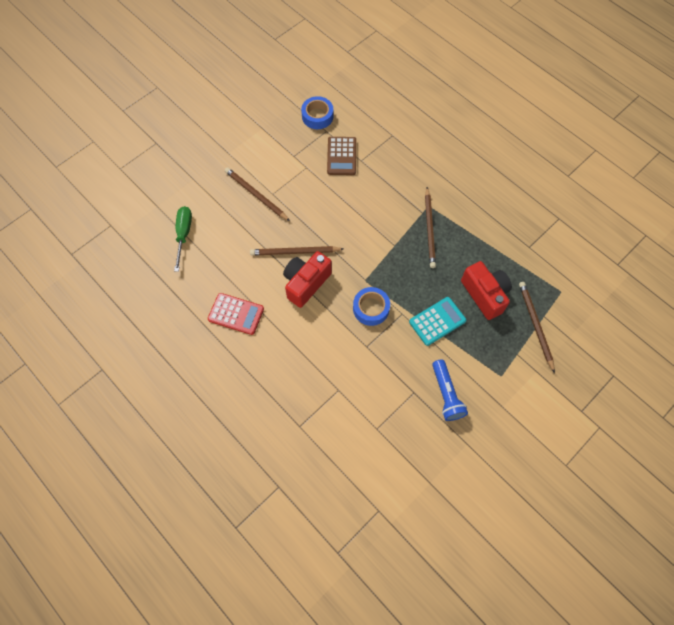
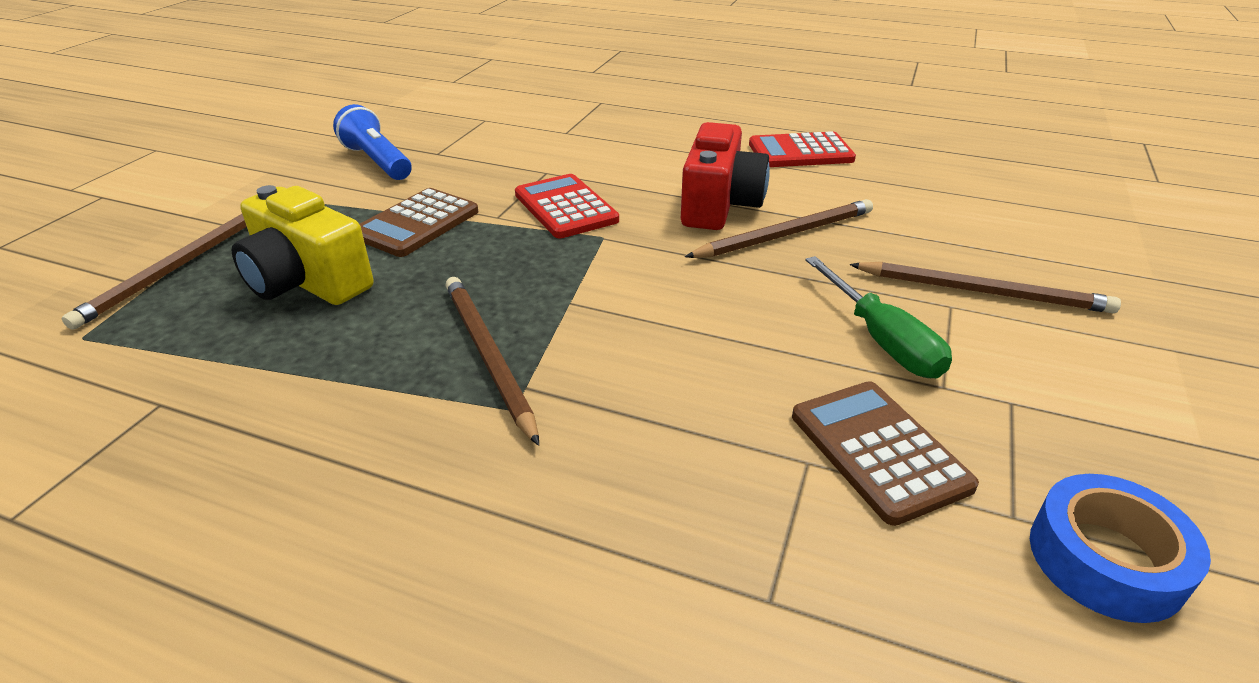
camera: 155 degrees right, 30 degrees down
(183, 234) = (1022, 202): green screwdriver -> green screwdriver (882, 340)
(371, 308) = (565, 207): blue tape -> red calculator
(437, 321) = (417, 224): turquoise calculator -> brown calculator
(485, 294) = (307, 282): red camera -> yellow camera
(535, 325) = (176, 268): brown pencil -> brown pencil turned 60 degrees clockwise

